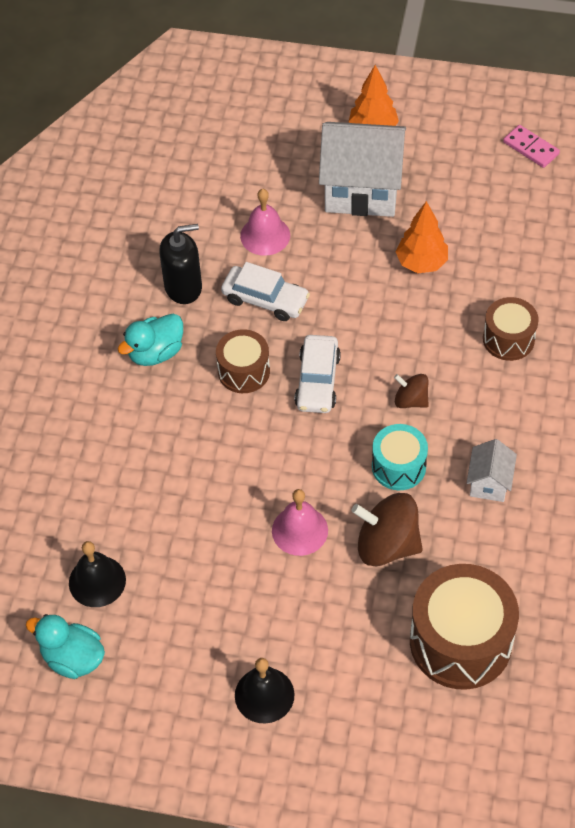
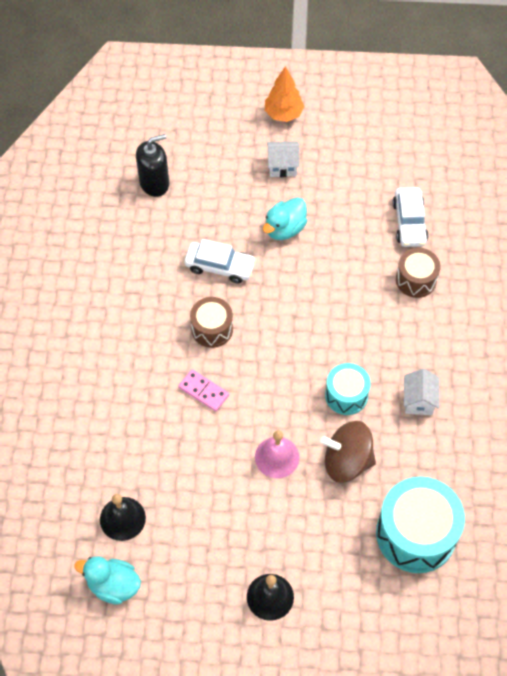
camera: 10 degrees left, 5 degrees up
(155, 353) = (139, 320): turquoise duck -> turquoise duck (285, 229)
(183, 287) = (152, 262): black soap dispenser -> black soap dispenser (154, 183)
(265, 235) = (211, 212): pink bell -> none
(317, 381) = (272, 331): white car -> white car (409, 222)
(362, 190) = (282, 166): white house -> white house, size x0.48
(410, 400) = (347, 339): brown spinning top -> none
(421, 263) = (338, 223): orange tree -> none
(460, 641) = (416, 534): brown drum -> turquoise drum
(531, 148) = (410, 118): pink domino -> pink domino (203, 391)

